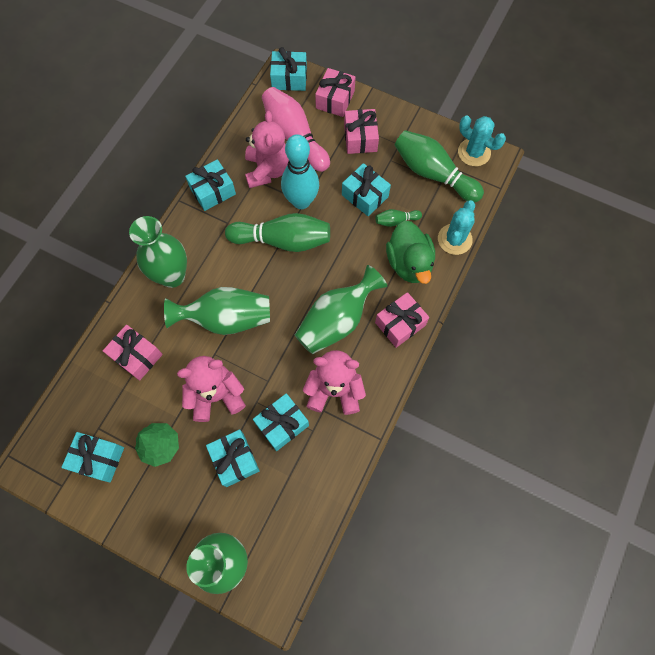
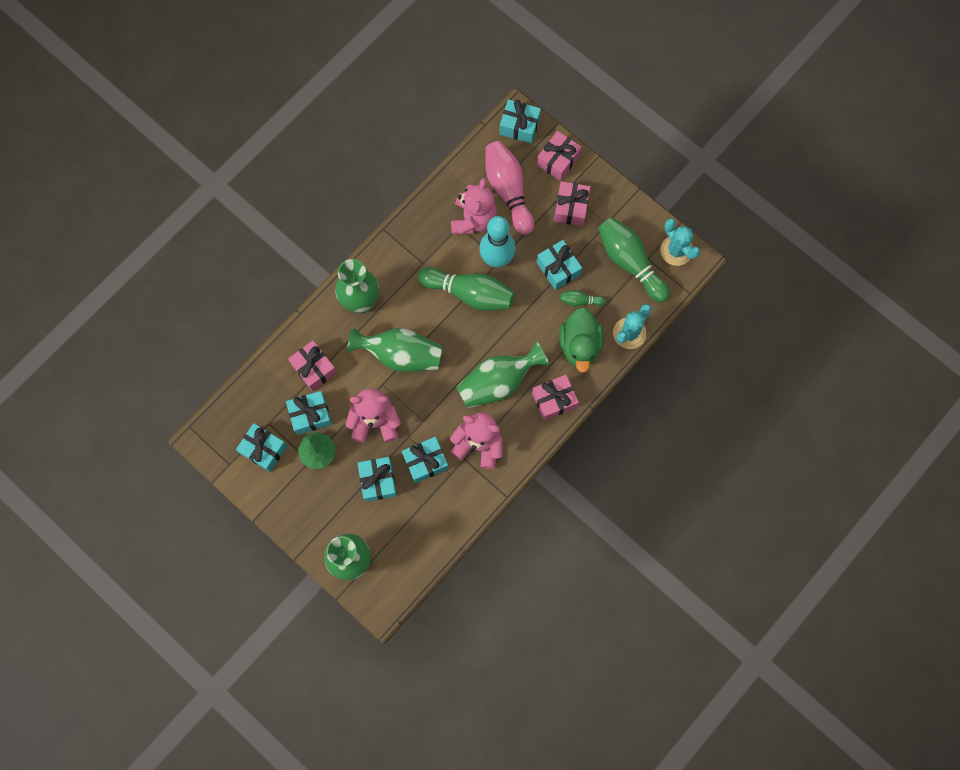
camera: 15 degrees right, 5 degrees up
(213, 191) = (417, 228): turquoise gift -> turquoise gift (310, 415)

